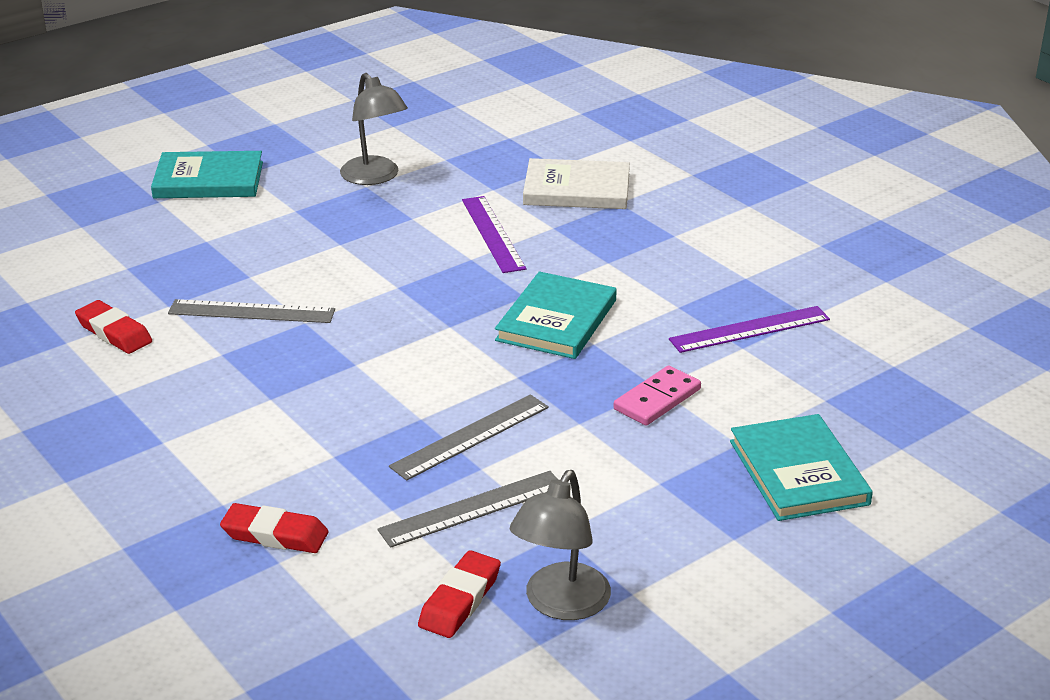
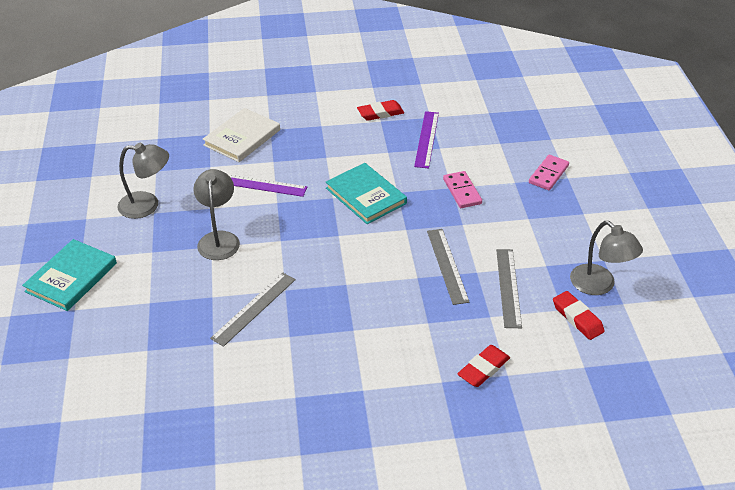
camera: 60 degrees left, 10 degrees up
(114, 332) = (223, 378): red eraser -> red eraser (380, 113)
(358, 244) = (219, 239): none -> grey lamp
(798, 472) = (548, 174): turquoise book -> pink domino

